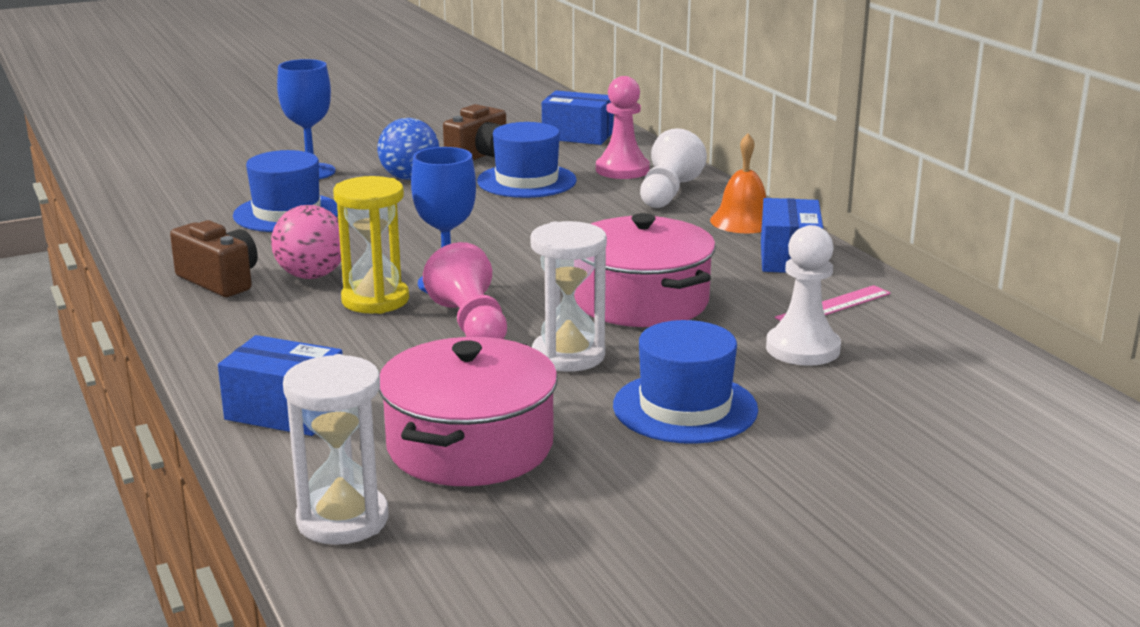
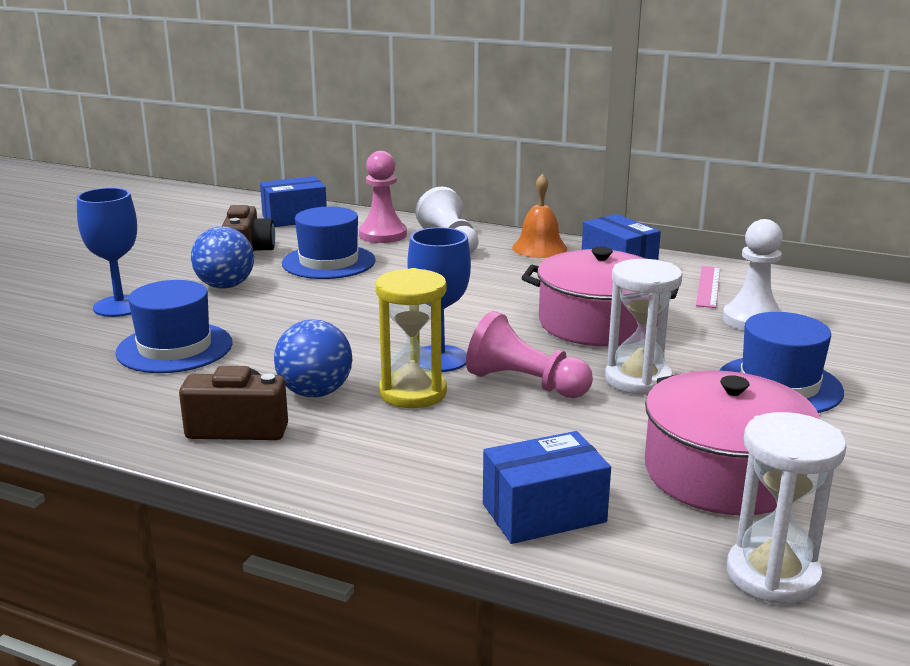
camera: 40 degrees left, 0 degrees up
(311, 276) = (315, 393): pink ball -> blue ball

